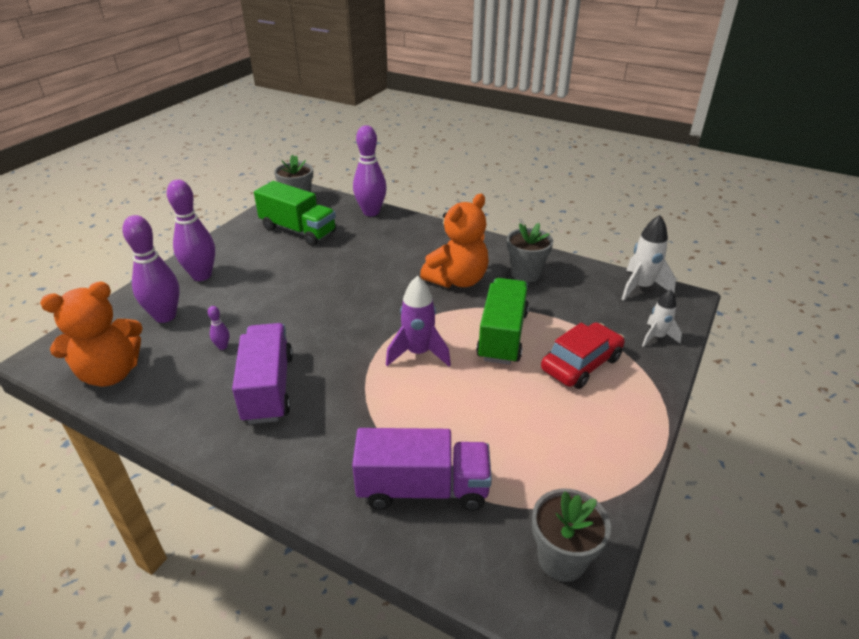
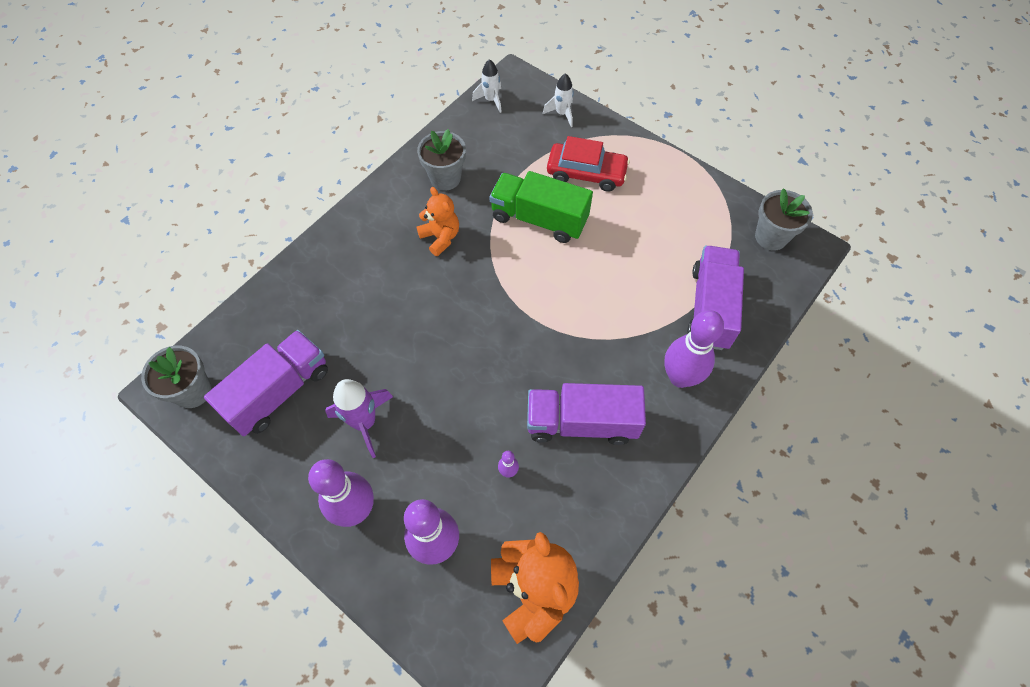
camera: 80 degrees left, 25 degrees up
(298, 230) = (279, 392): green truck -> purple truck
(371, 212) = (262, 303): purple bowling pin -> purple bowling pin (680, 377)
(418, 353) = (552, 289): purple rocket -> purple rocket (365, 422)
(457, 280) = (440, 237): orange teddy bear -> orange teddy bear, size x0.62
(581, 364) = (586, 173): red car -> red car turned 135 degrees clockwise
(641, 287) = (491, 100): white rocket -> white rocket, size x0.65

